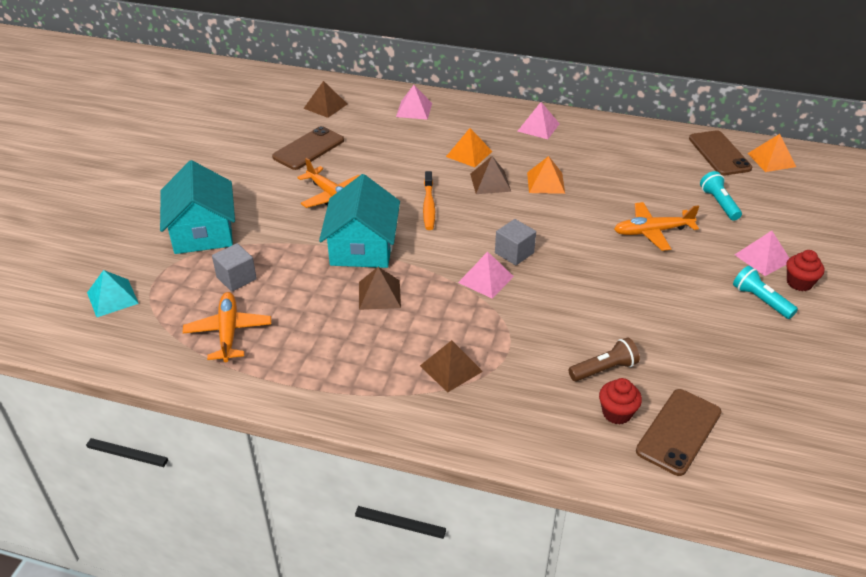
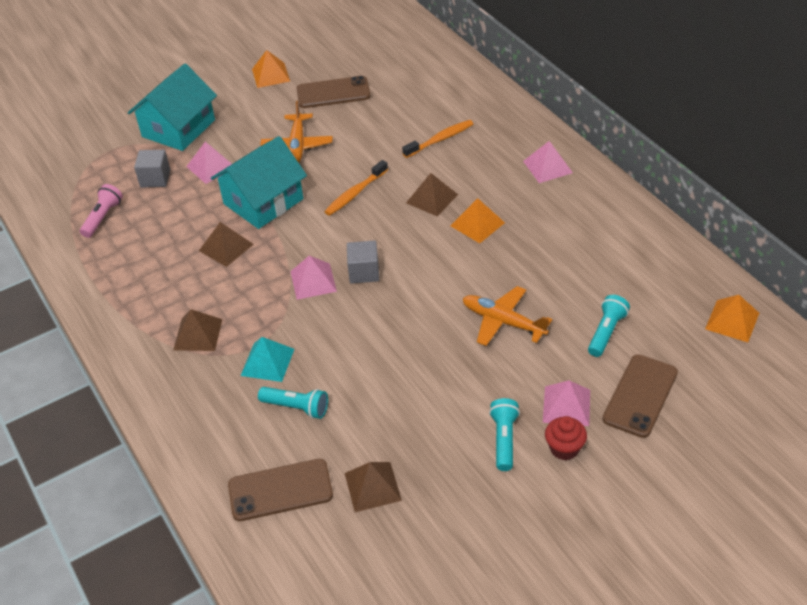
camera: 45 degrees right, 5 degrees up
(112, 298) = (71, 150): turquoise pyramid -> turquoise pyramid (267, 362)
(228, 332) = (103, 217): orange plane -> pink flashlight
(325, 106) = (396, 57): brown pyramid -> brown pyramid (372, 486)
(414, 110) = (462, 95): pink pyramid -> pink pyramid (211, 167)
(440, 143) = (440, 139): none -> orange toothbrush
(469, 154) = (451, 162): orange pyramid -> orange pyramid (271, 75)
(604, 369) = (297, 407): brown flashlight -> turquoise flashlight
(617, 413) = (258, 445): red cupcake -> none
(719, 153) = (686, 284): brown phone -> brown phone (640, 396)

